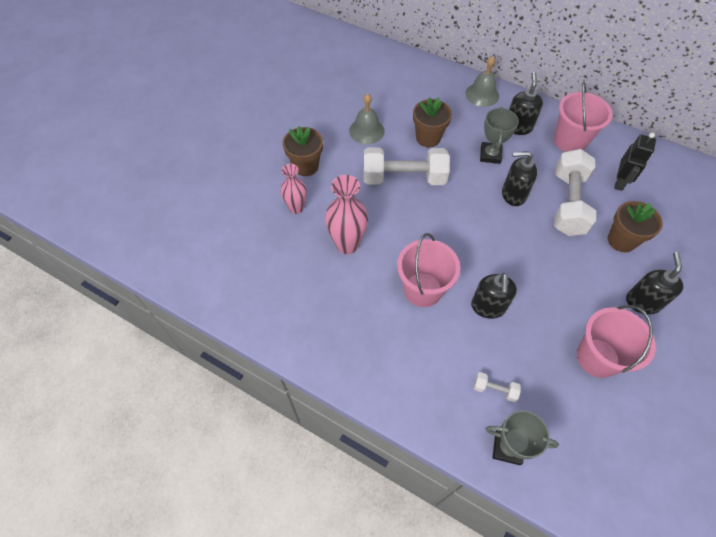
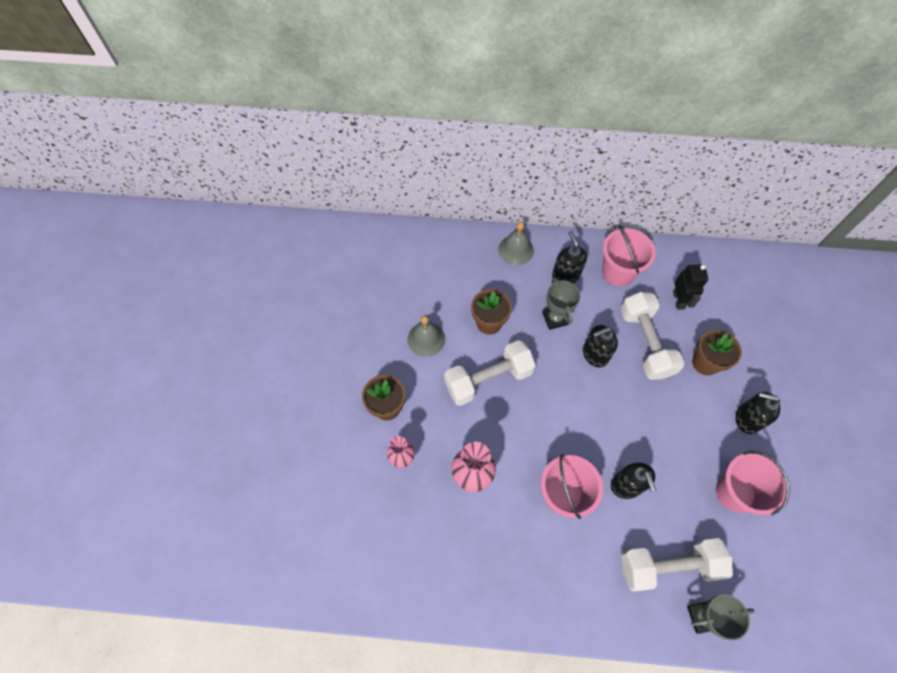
camera: 25 degrees left, 5 degrees up
(494, 389) = (668, 566): white dumbbell -> white dumbbell, size x2.41
(642, 302) = (747, 419): black soap dispenser -> black soap dispenser turned 60 degrees counterclockwise

